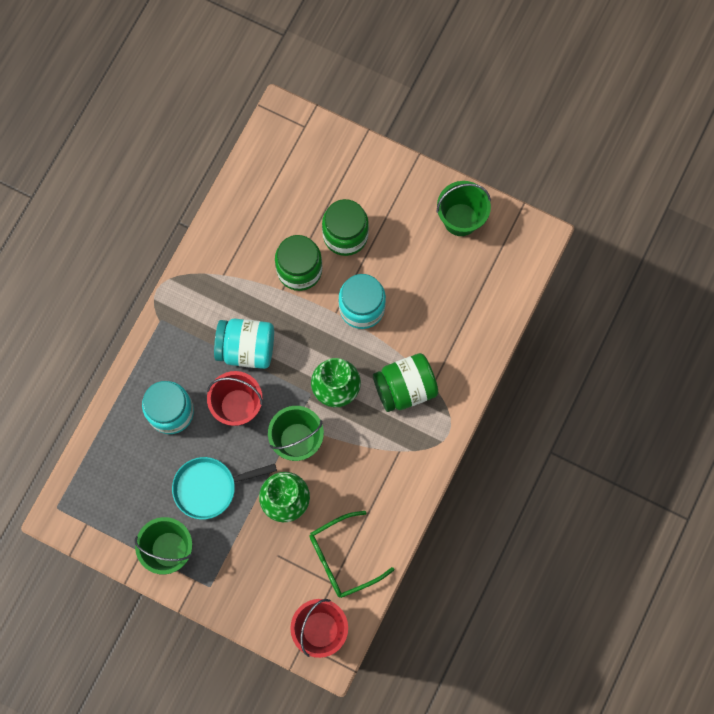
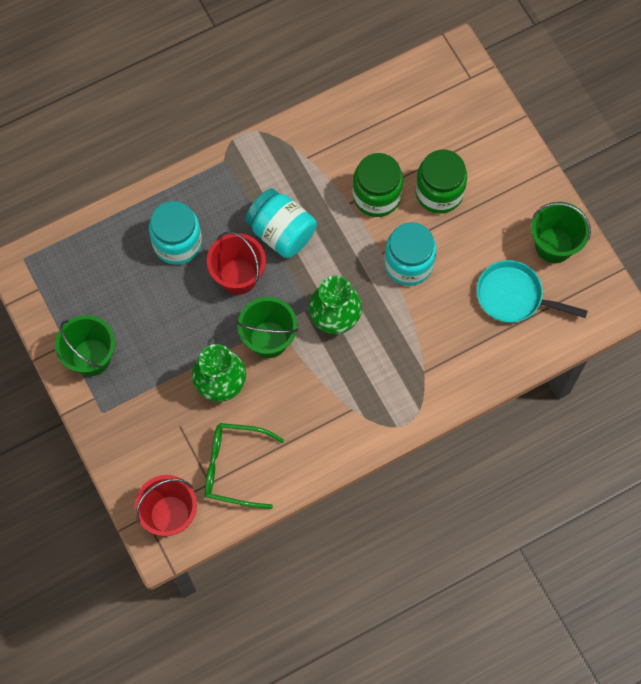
camera: 35 degrees right, 5 degrees down
(209, 488) = (163, 329): turquoise pan -> turquoise pan (513, 296)
(405, 388) = (397, 358): green jar -> none

